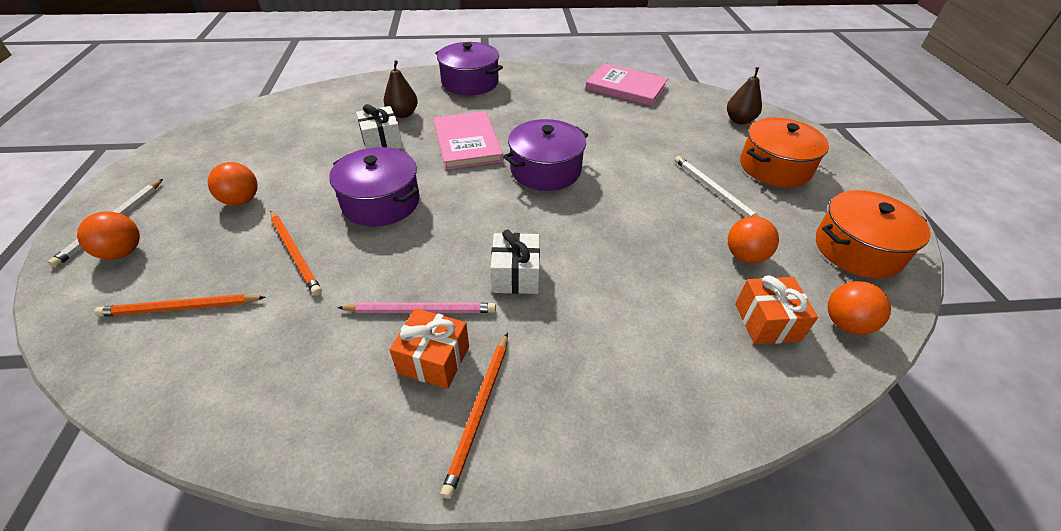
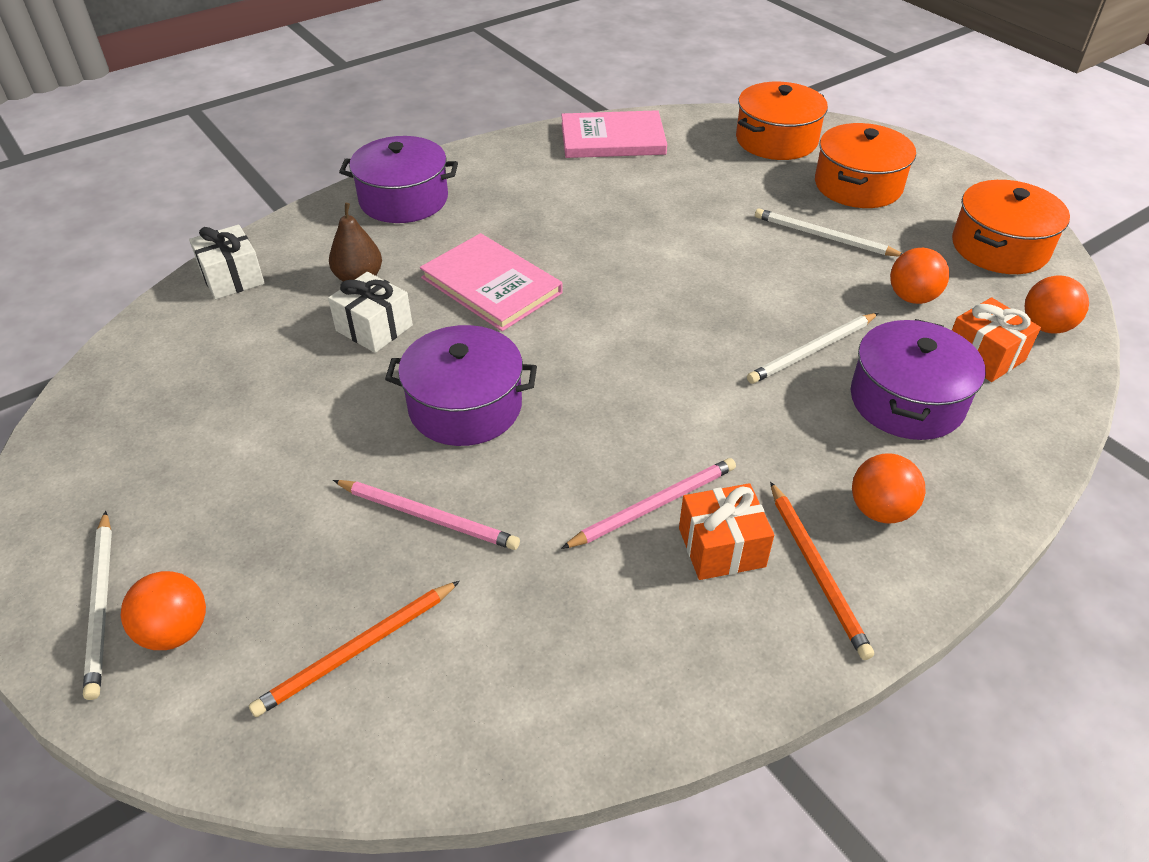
camera: 30 degrees left, 0 degrees up
(241, 200) = (267, 488): orange ball -> orange ball (880, 510)
(295, 253) = (428, 517): orange pencil -> pink pencil
(515, 275) = (714, 420): white gift -> white gift (232, 278)
(545, 170) = (623, 283): purple pot -> purple pot (906, 401)
(630, 261) = (812, 351): none -> white pencil
(739, 120) = (776, 140): brown pear -> orange pot

